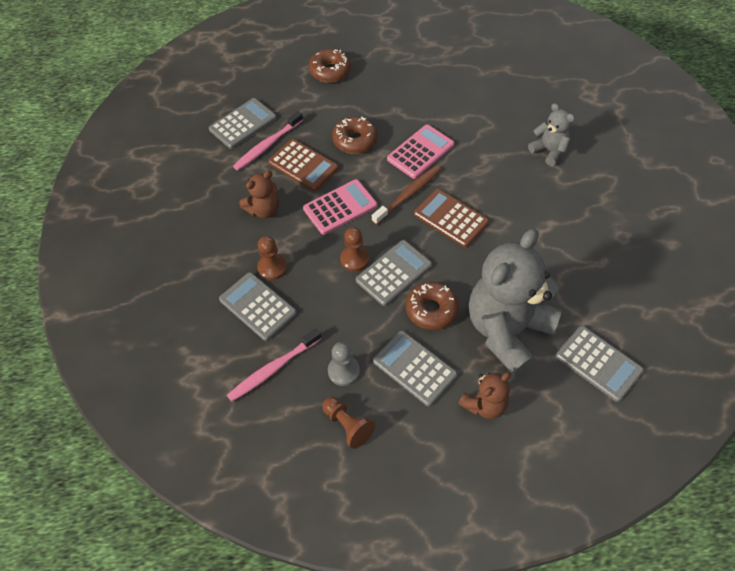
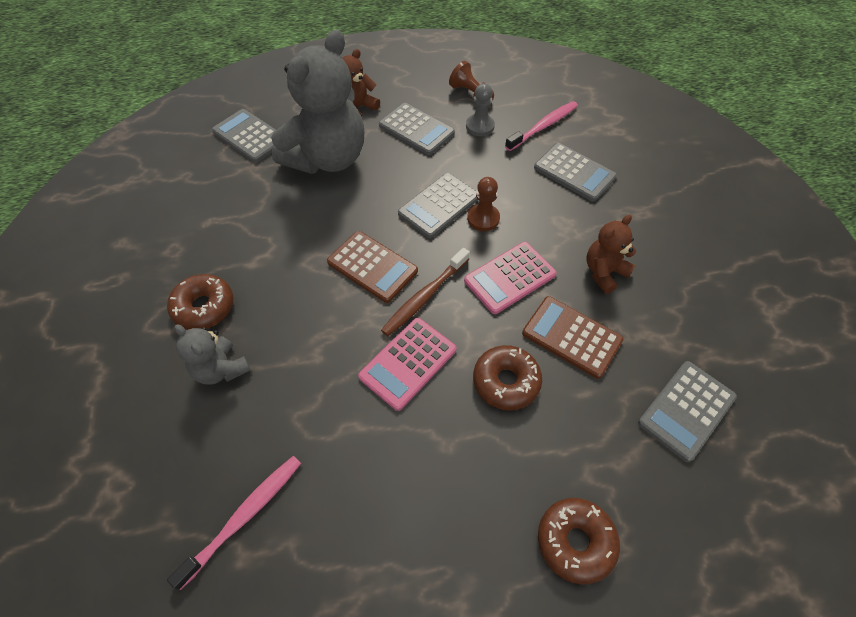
camera: 175 degrees right, 0 degrees up
(267, 145) = (633, 370): pink toothbrush -> pink toothbrush (244, 516)
(272, 267) = (571, 208): brown pawn -> none
(431, 310) = (399, 173): brown donut -> brown donut (204, 307)

